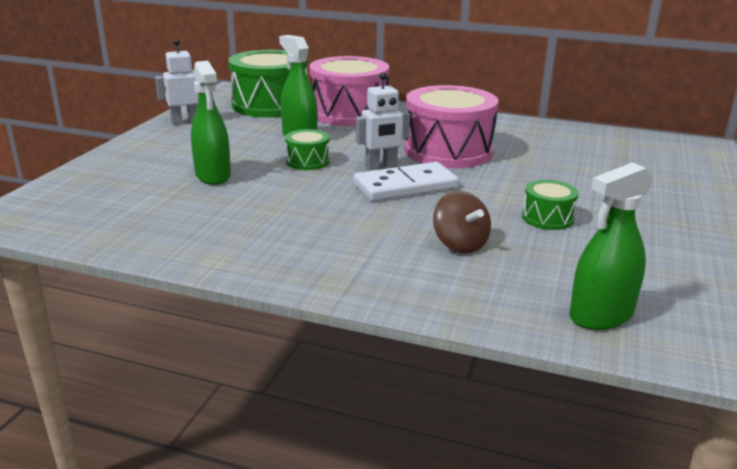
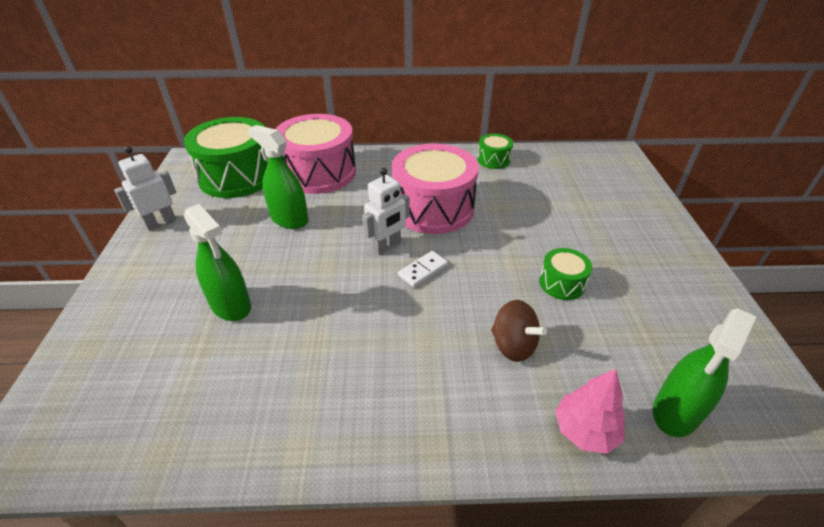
camera: 20 degrees left, 15 degrees up
(307, 161) = (315, 256): green drum -> green drum (493, 160)
(405, 186) = (423, 270): white domino -> white domino, size x0.53
(490, 305) = (585, 430): none -> pink tree

